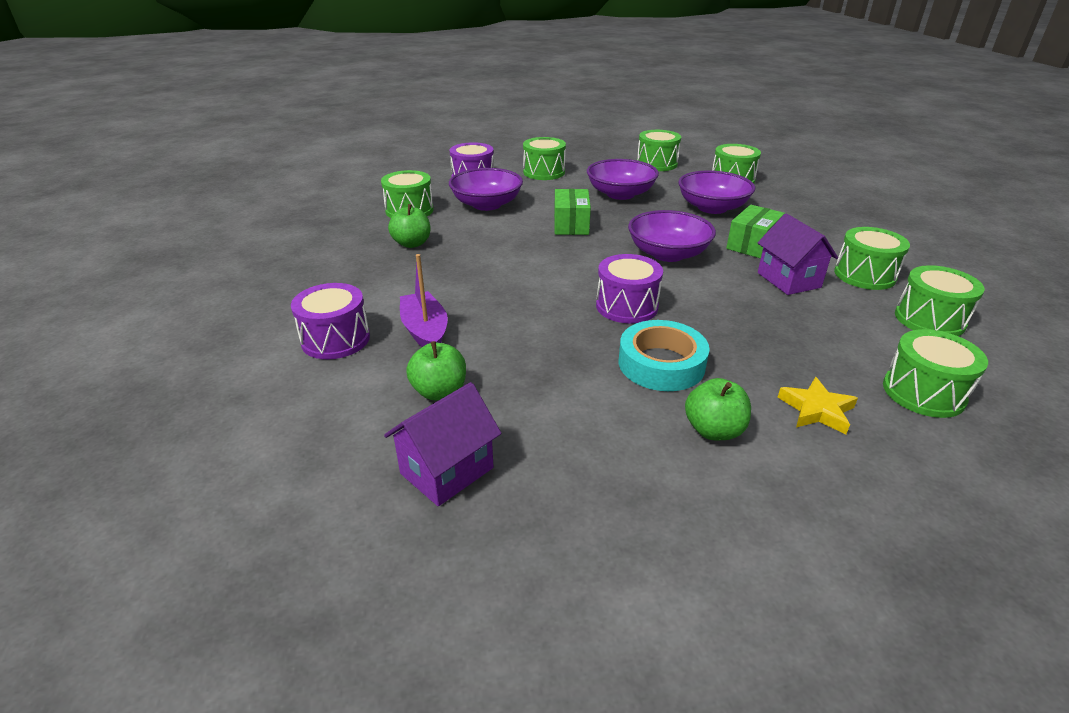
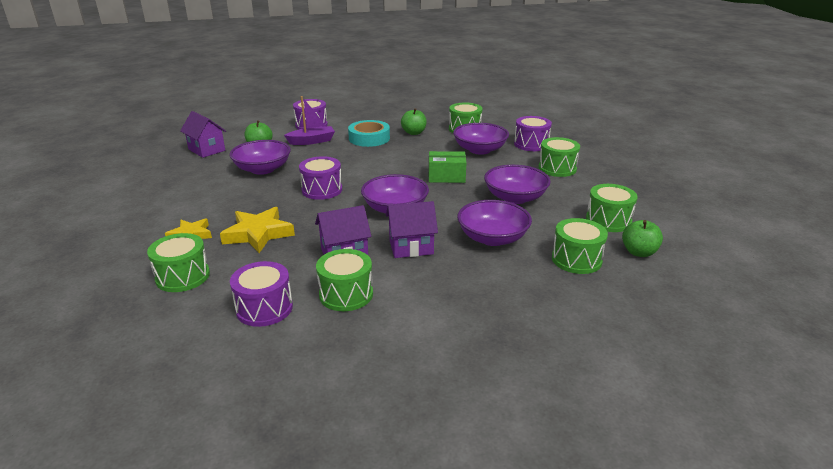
camera: 90 degrees right, 5 degrees down
(554, 372) = (263, 169): none -> purple bowl
(661, 364) = (256, 196): turquoise tape -> turquoise tape (369, 138)
(713, 430) = (194, 204): green apple -> green apple (639, 252)
(752, 244) = (411, 247): green box -> purple house
(778, 345) = (258, 234): none -> yellow star
(929, 319) = (264, 308): green drum -> purple drum

